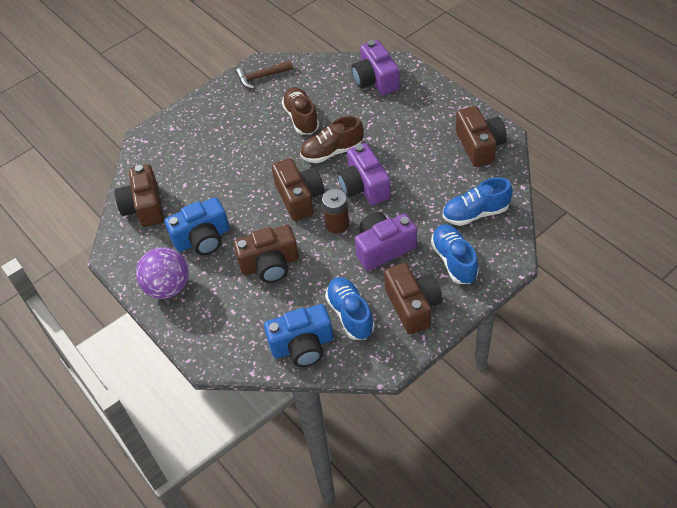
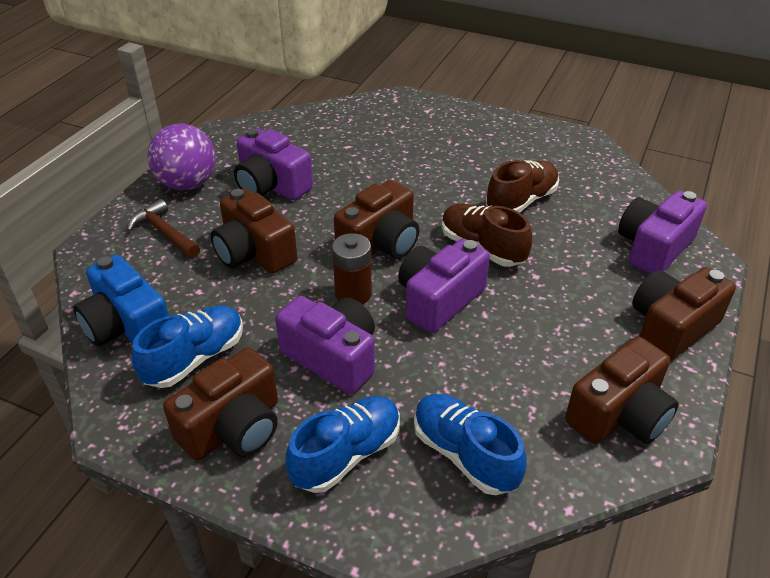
camera: 60 degrees right, 10 degrees down
(144, 207) = (298, 130): brown camera -> brown camera (671, 327)
(202, 238) = (271, 185): blue camera -> purple camera
(261, 77) = (564, 147): brown hammer -> brown hammer (164, 233)

